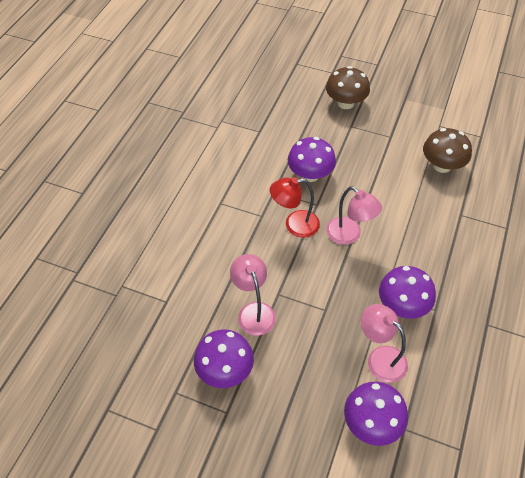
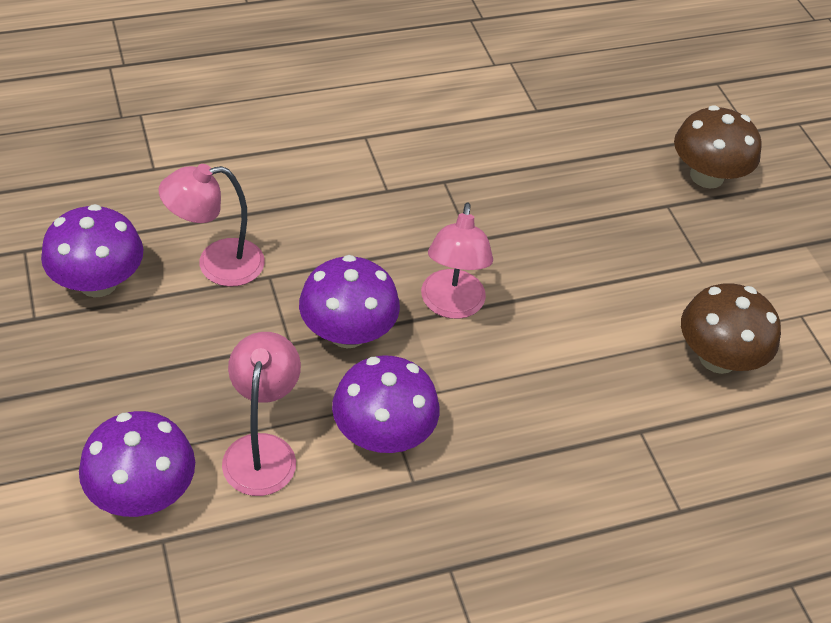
camera: 45 degrees right, 5 degrees down
(254, 311) = (217, 264): pink lamp -> pink lamp turned 135 degrees counterclockwise
(294, 225) = (407, 234): red lamp -> none
(310, 174) = (519, 205): purple mushroom -> purple mushroom (347, 332)

